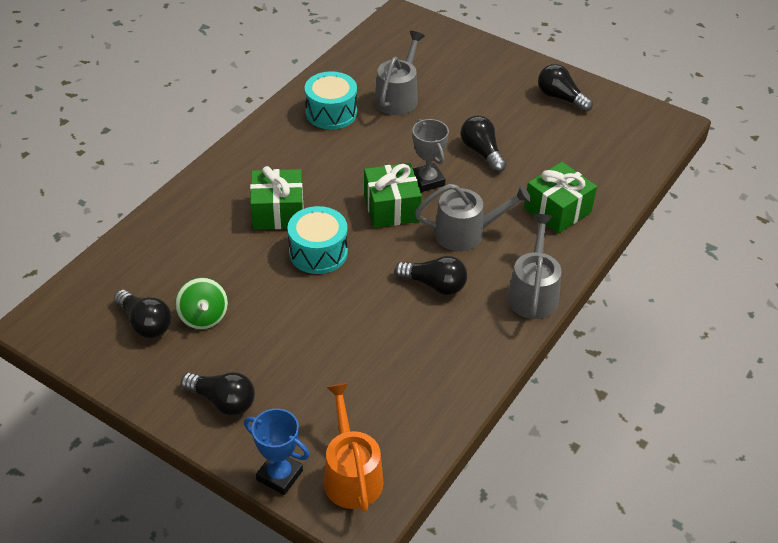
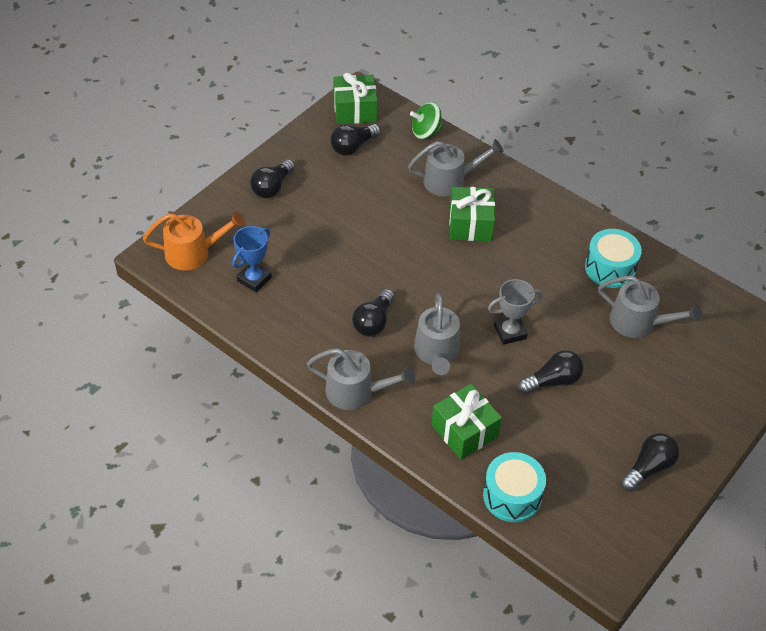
camera: 95 degrees right, 5 degrees up
(203, 317) = (355, 178): green spinning top -> green spinning top (425, 132)
(208, 231) = (449, 181): none -> grey watering can
(279, 475) = (202, 215): blue trophy -> blue trophy (254, 279)
(318, 252) = (419, 248): turquoise drum -> turquoise drum (512, 496)
(391, 208) = (472, 302): green gift -> green gift (355, 110)

